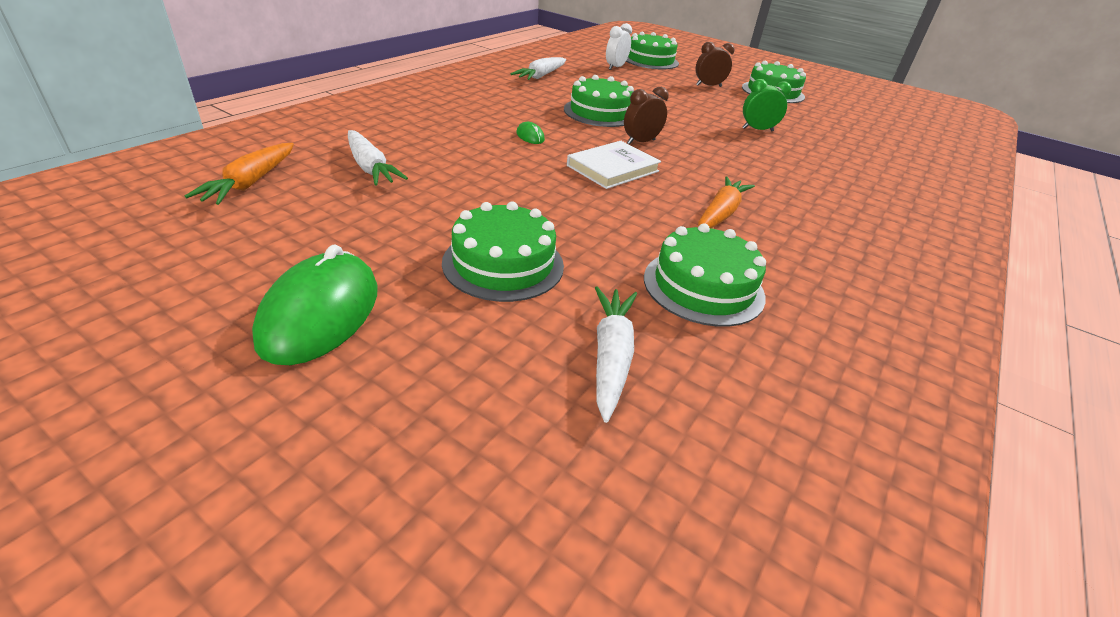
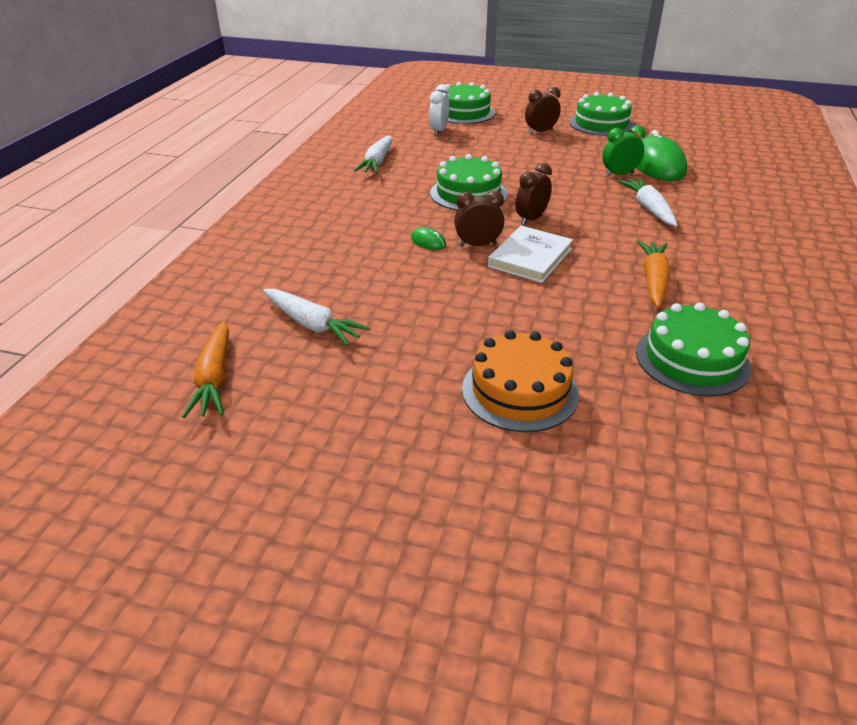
camera: 15 degrees left, 0 degrees up
(320, 313) = (412, 493): green mouse -> green mouse (657, 165)
(503, 264) = (520, 391): green cake -> orange cake
(572, 148) = (478, 245): none -> brown clock
(611, 356) = (671, 450): white carrot -> white carrot (648, 209)

